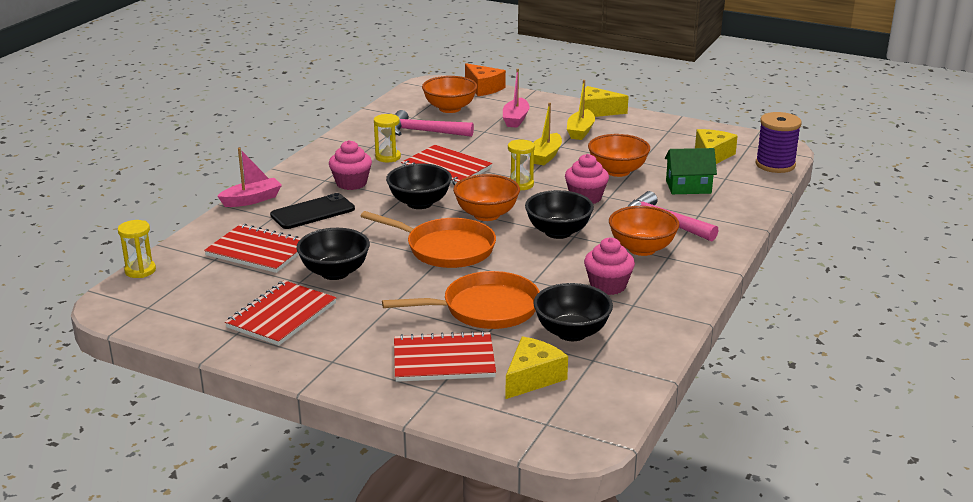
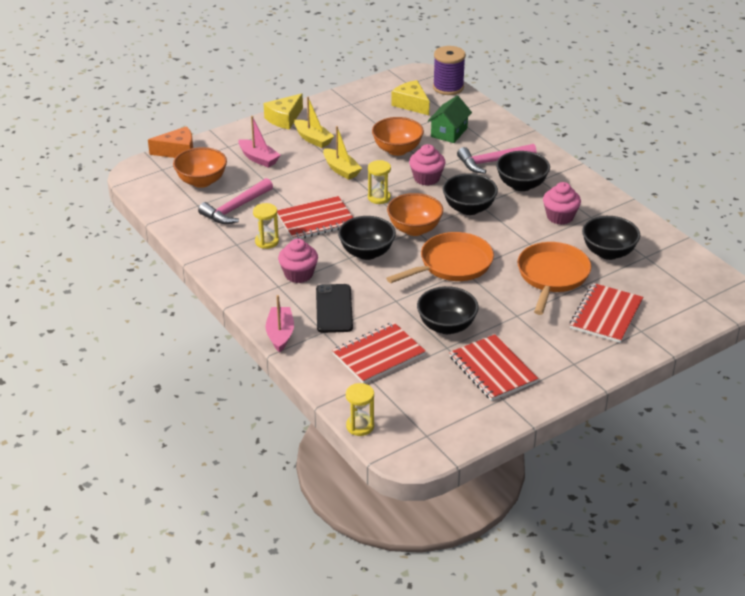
camera: 60 degrees left, 10 degrees up
(532, 378) = (651, 287): yellow cheese -> none
(642, 249) = (521, 185): orange bowl -> black bowl

